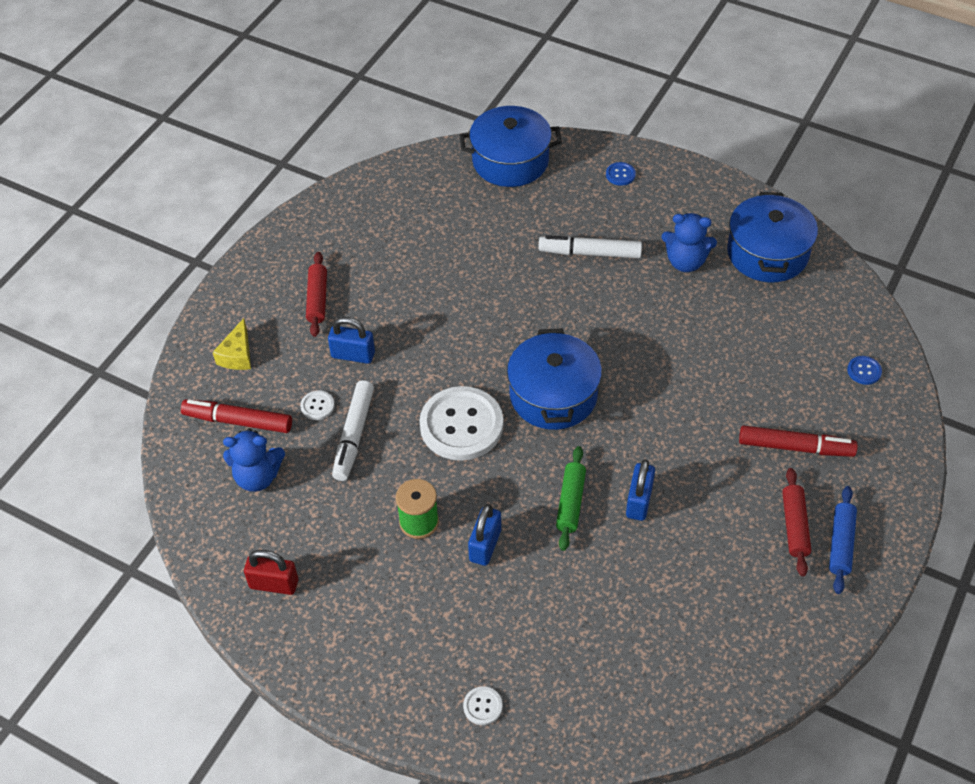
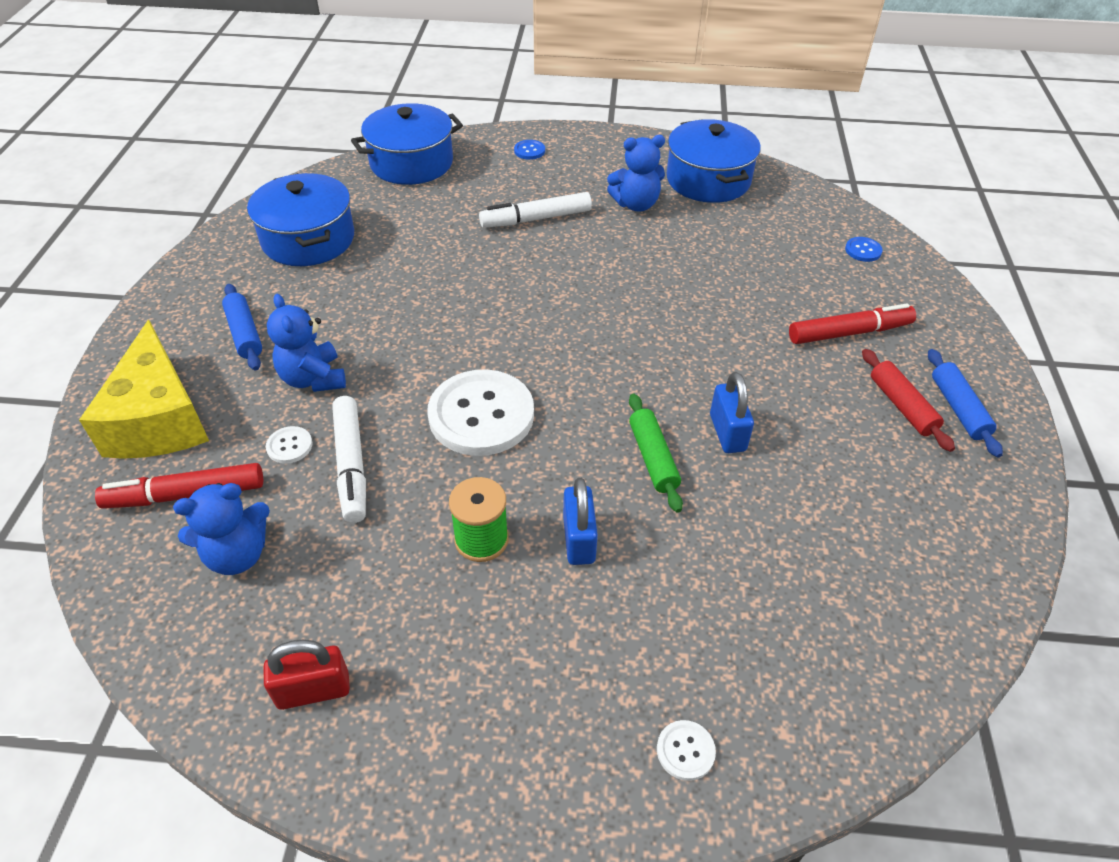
camera: 25 degrees left, 5 degrees down
(237, 355) = (159, 419): yellow cheese -> yellow cheese, size x2.06
(317, 299) = (245, 333): red rolling pin -> blue rolling pin
(353, 355) = (313, 378): blue padlock -> blue teddy bear
(553, 395) = (570, 355): blue pot -> blue pot (308, 239)

